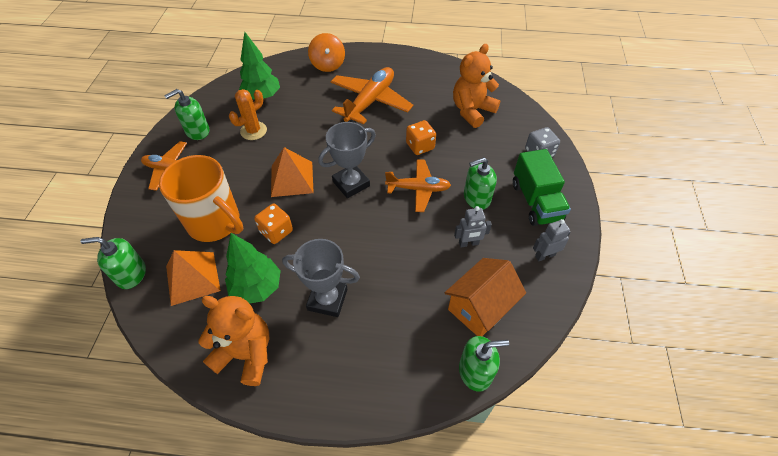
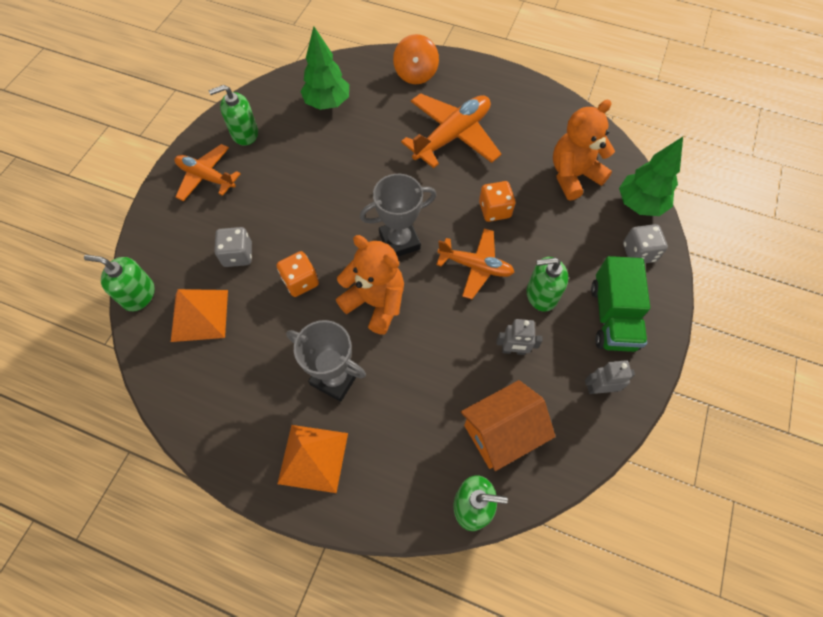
camera: 15 degrees right, 10 degrees up
(215, 223) = (238, 255): orange mug -> grey dice
(246, 354) = (234, 417): orange teddy bear -> orange teddy bear (375, 302)
(253, 131) = (307, 147): orange cactus -> none
(257, 287) = (263, 344): green tree -> green tree (640, 204)
(292, 179) = (334, 219): orange pyramid -> orange pyramid (313, 458)

